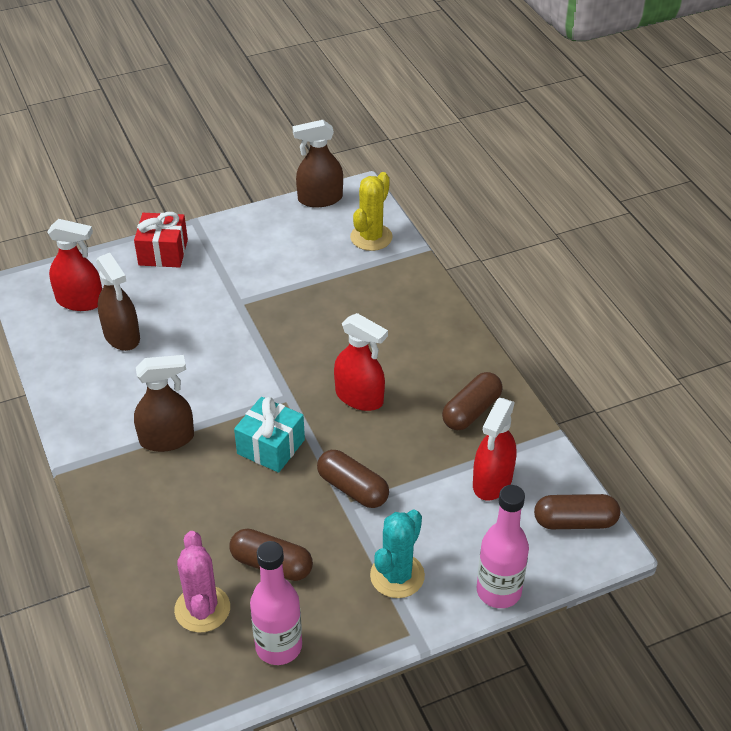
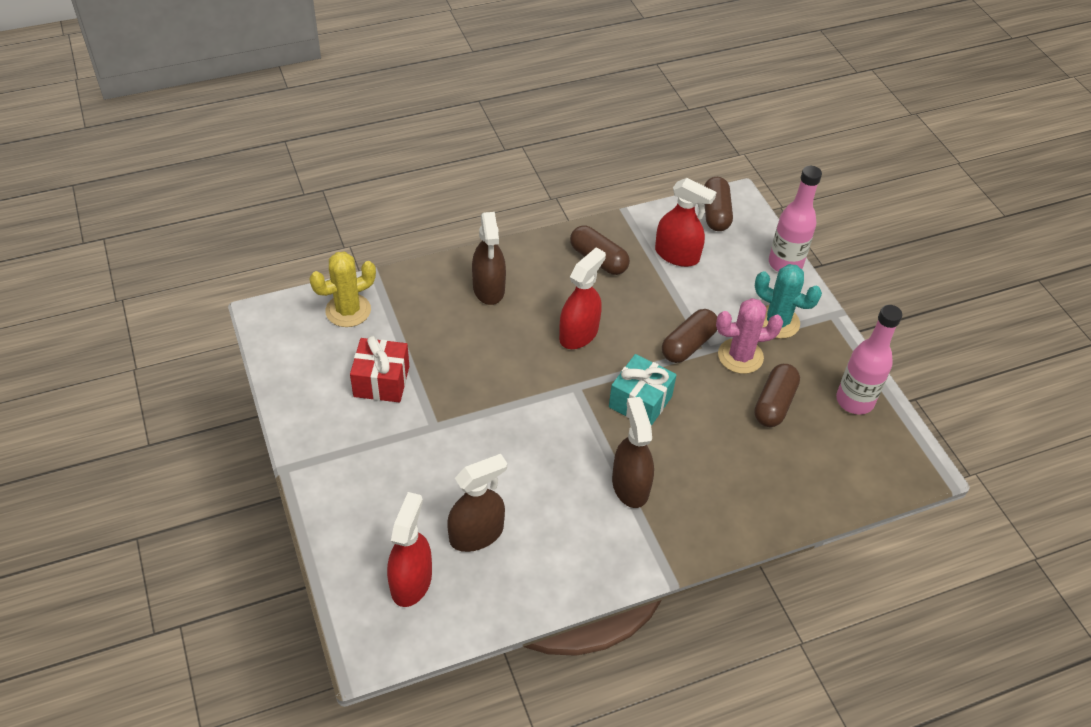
camera: 90 degrees left, 5 degrees up
(163, 252) = (337, 499): red gift -> red gift (381, 381)
(202, 609) = (825, 453): pink cactus -> pink cactus (740, 356)
(320, 199) = (271, 350): brown spray bottle -> brown spray bottle (489, 288)
(371, 237) = (348, 310): yellow cactus -> yellow cactus turned 60 degrees counterclockwise

